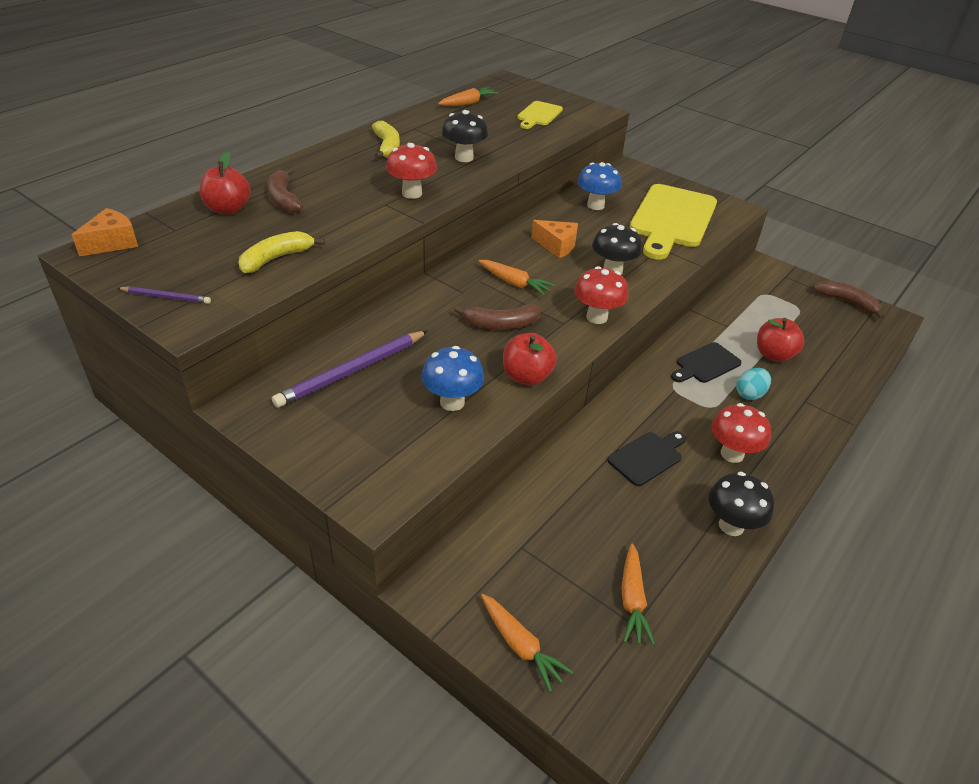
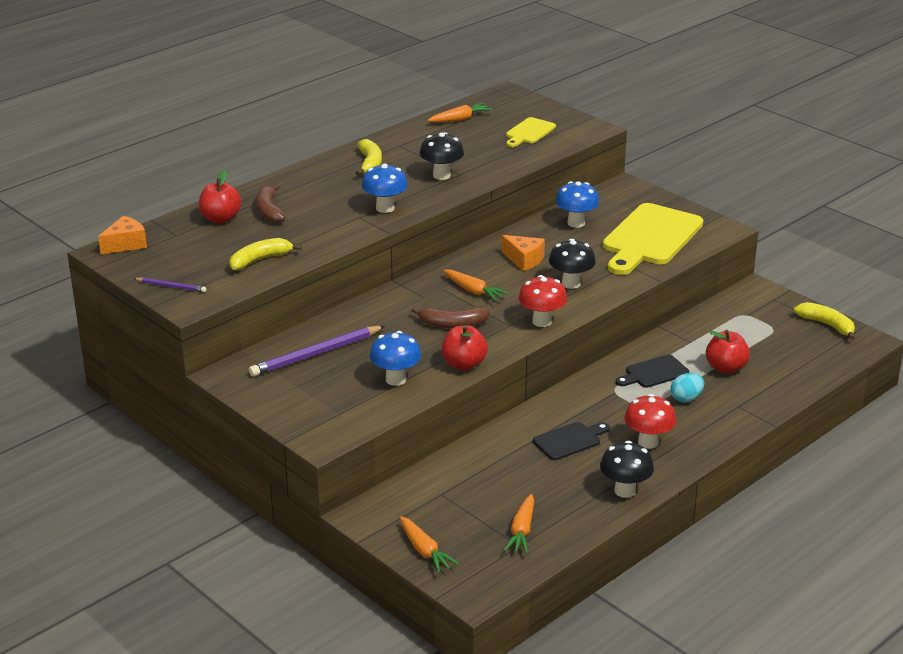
camera: 10 degrees right, 10 degrees down
(412, 193) = (385, 208): red mushroom -> blue mushroom
(846, 302) = (827, 325): brown banana -> yellow banana

